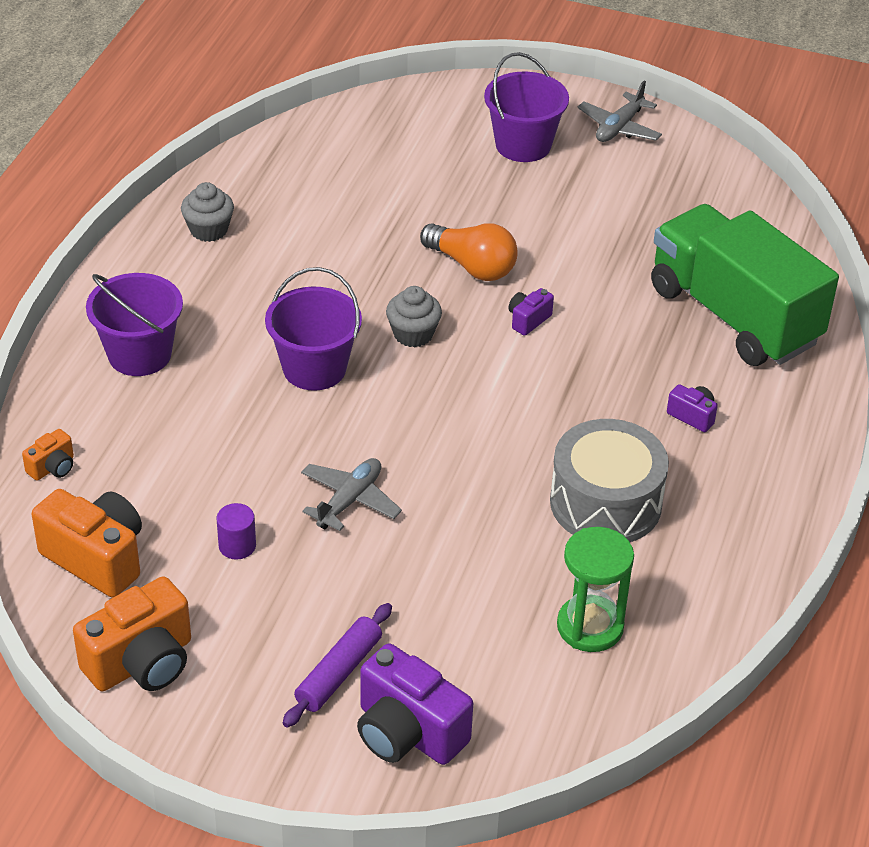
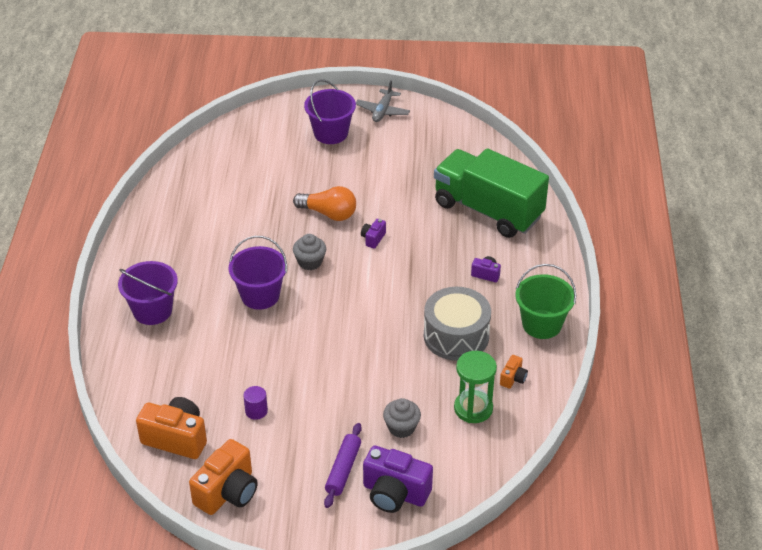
camera: 15 degrees left, 0 degrees up
(52, 467) = (128, 391): orange camera -> orange camera (513, 378)
(209, 230) = (163, 225): grey cupcake -> grey cupcake (401, 427)
(350, 500) = (311, 369): grey plane -> none
(756, 517) = (541, 324): none -> green bucket

